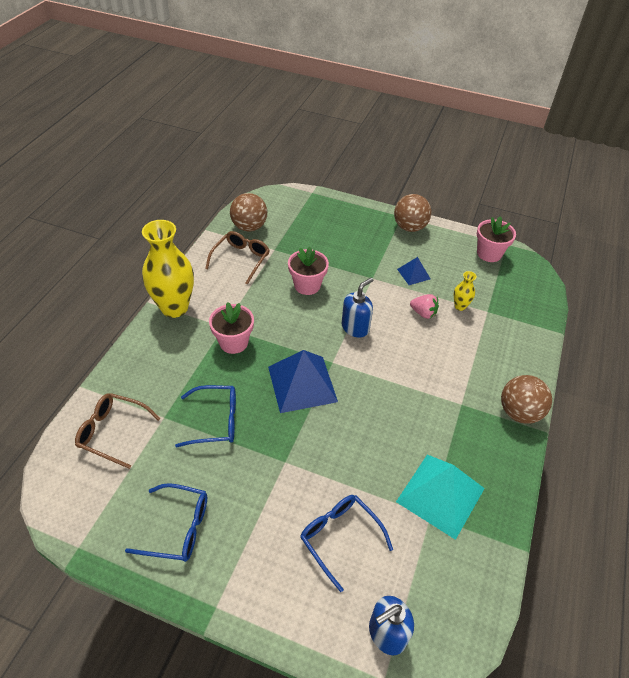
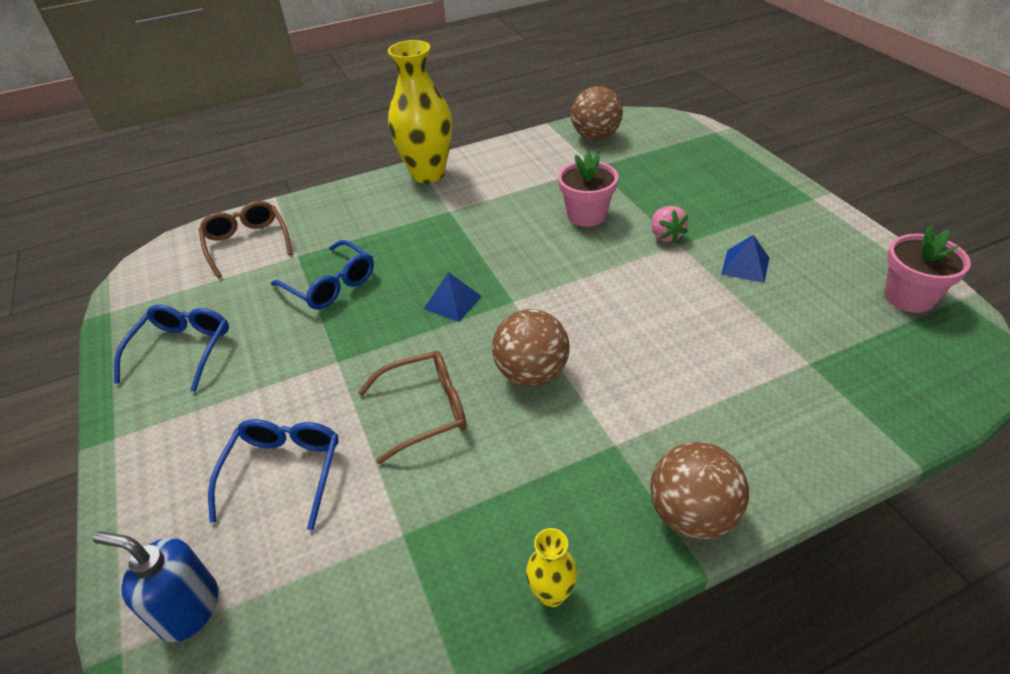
camera: 50 degrees right, 5 degrees down
(178, 528) = (182, 350): blue glasses -> blue glasses turned 135 degrees counterclockwise
(233, 342) = (439, 228): pink flower pot -> none
(241, 259) = (546, 161): brown glasses -> brown glasses (425, 410)
(302, 384) = (452, 302): blue pyramid -> blue pyramid, size x0.51
(355, 327) = (587, 282): blue soap dispenser -> none
(409, 227) = (809, 214): brown ball -> brown ball (531, 373)
(423, 313) = (700, 314): pink strawberry -> pink strawberry (665, 236)
(440, 495) = (445, 522): turquoise pyramid -> none
(460, 306) = (769, 334): yellow vase -> yellow vase (552, 593)

